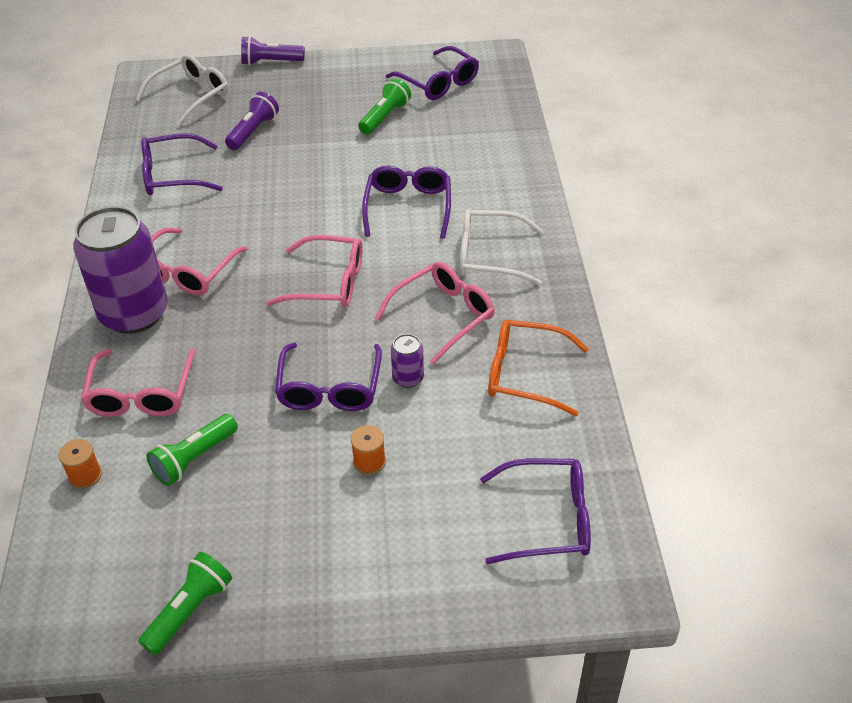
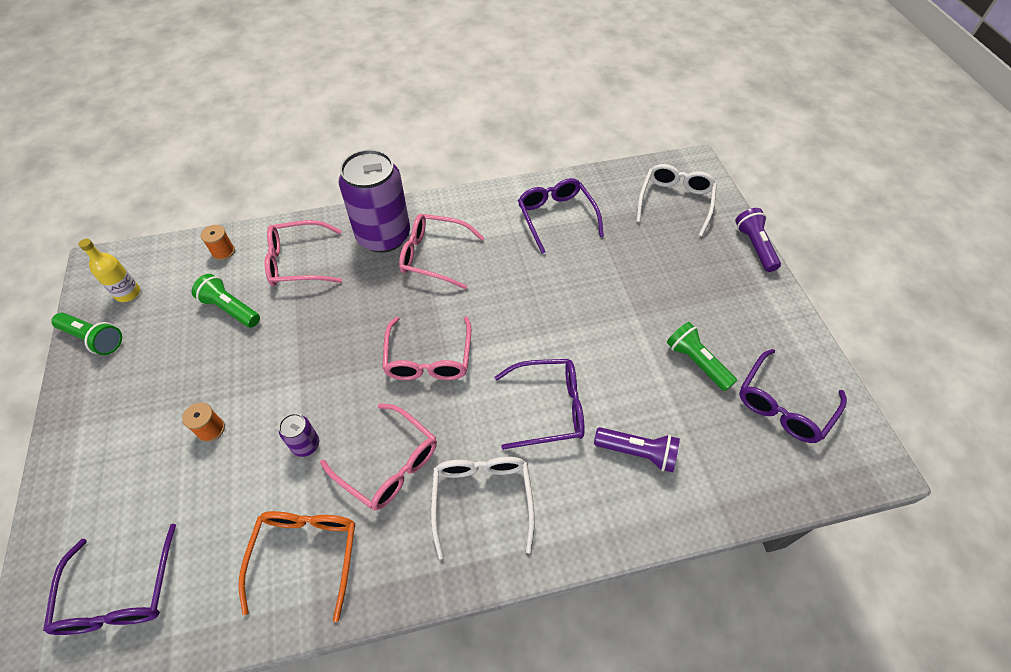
camera: 80 degrees right, 10 degrees up
(118, 582) = (128, 293): none -> yellow bottle
(191, 96) = (675, 202): white glasses -> white glasses turned 105 degrees counterclockwise
(253, 131) = (635, 257): purple flashlight -> purple flashlight (637, 453)
(329, 388) = (296, 384): purple glasses -> none
(385, 117) = (696, 362): green flashlight -> green flashlight turned 150 degrees counterclockwise

